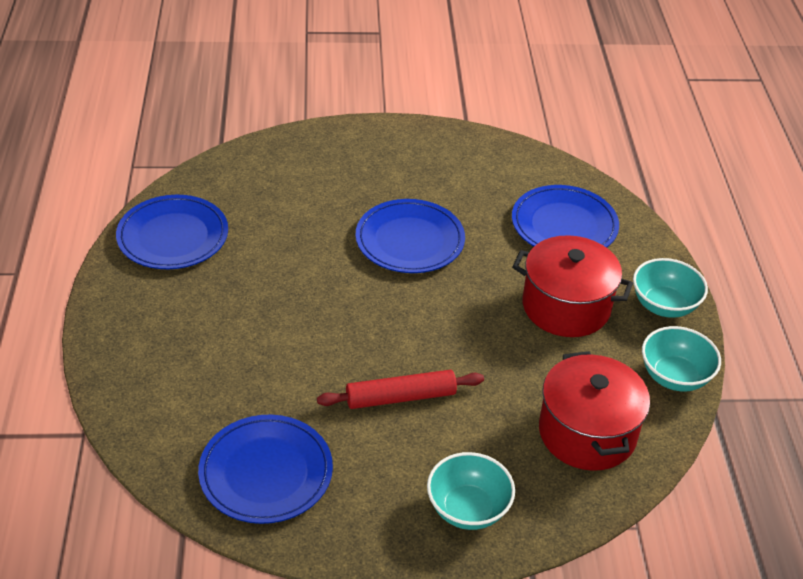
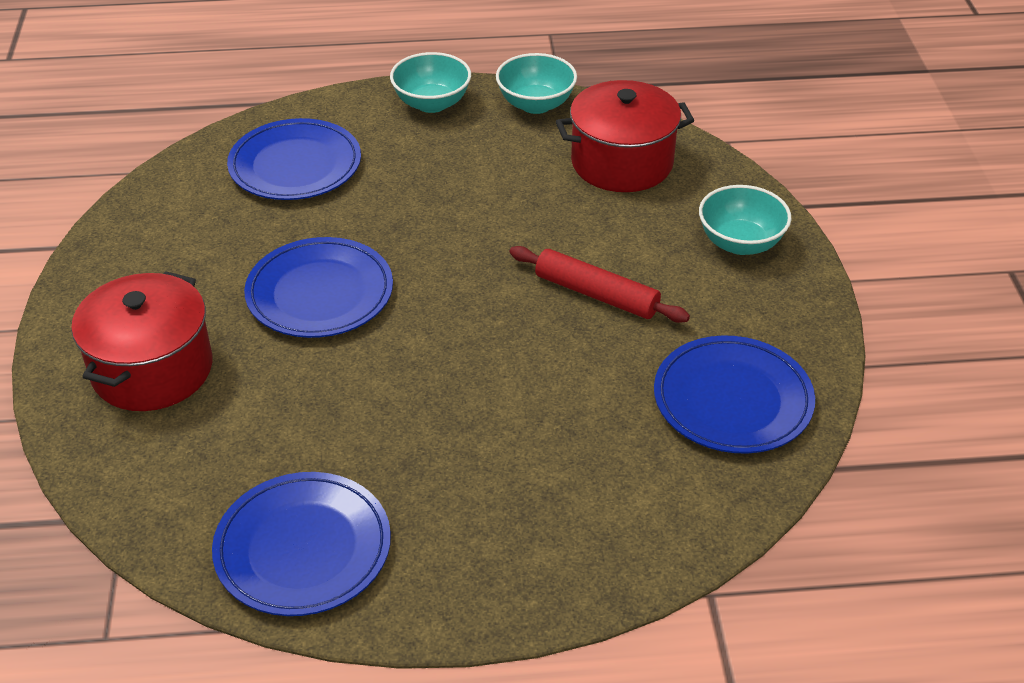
camera: 90 degrees left, 0 degrees up
(400, 397) = (596, 294): red rolling pin -> red rolling pin turned 45 degrees counterclockwise
(566, 306) = (438, 169): red pot -> red pot (152, 369)

